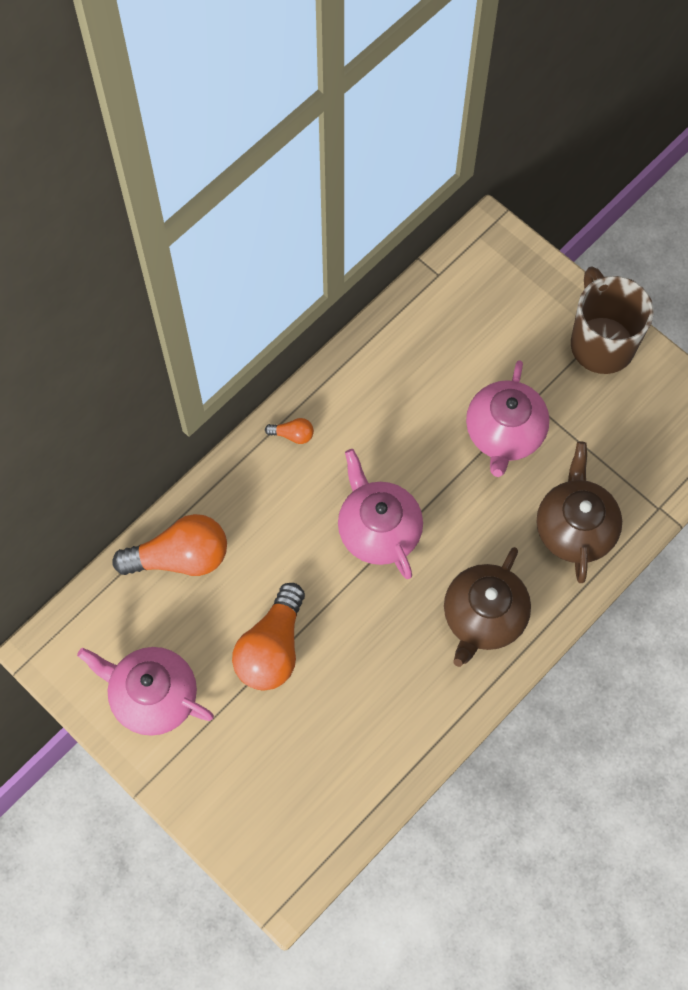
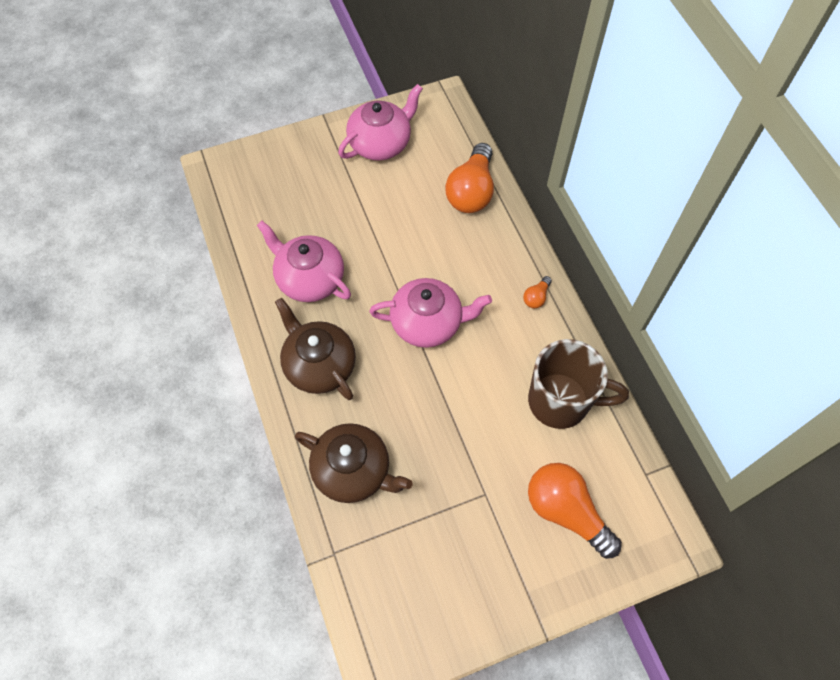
camera: 115 degrees right, 5 degrees down
(272, 648) = (375, 220): orange light bulb -> orange light bulb (566, 512)
(504, 433) = (465, 456): pink teapot -> pink teapot (309, 279)
(601, 343) = (517, 589): brown mug -> brown mug (561, 402)

